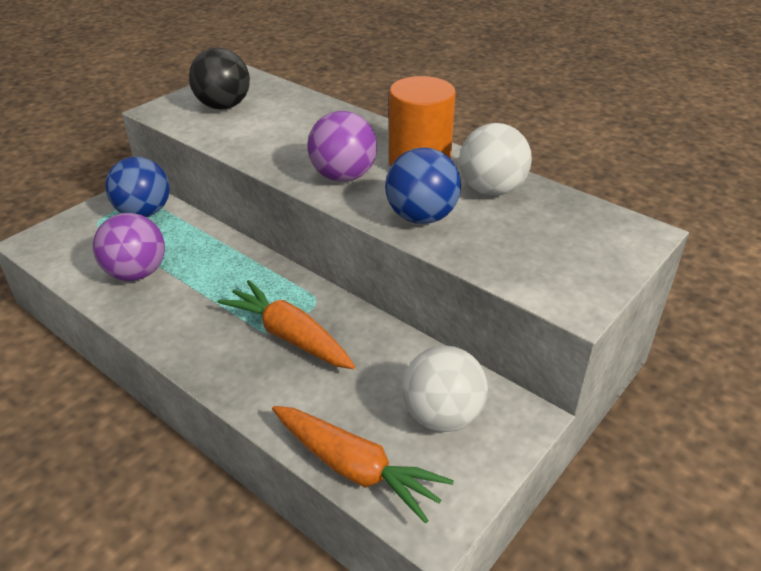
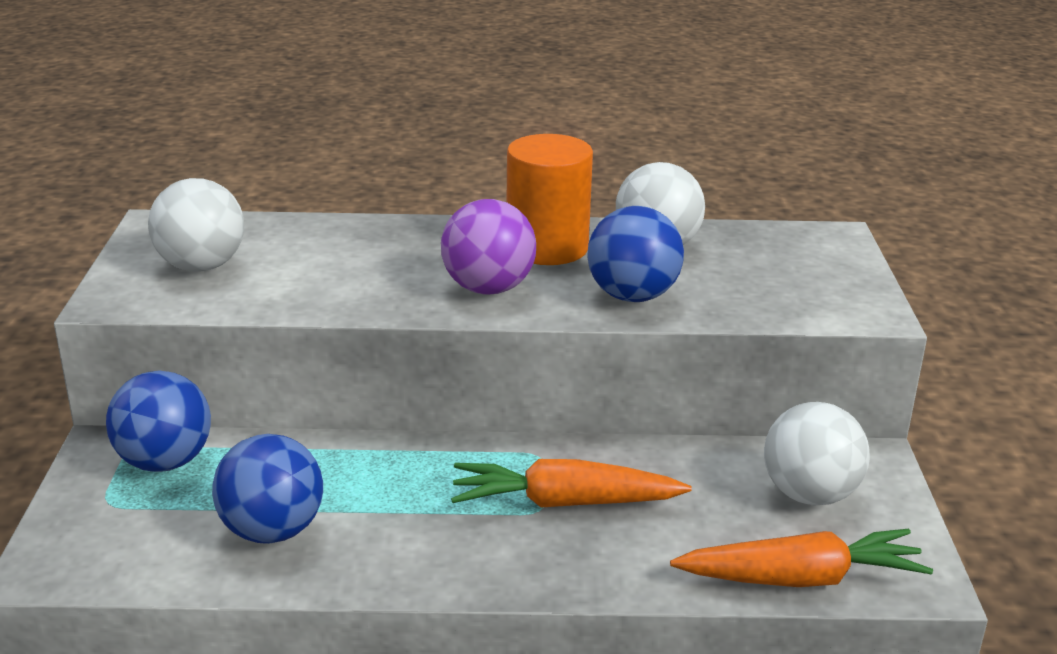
camera: 40 degrees left, 10 degrees down
(136, 273) = (272, 531): purple ball -> blue ball
(223, 106) = (201, 266): black ball -> white ball

